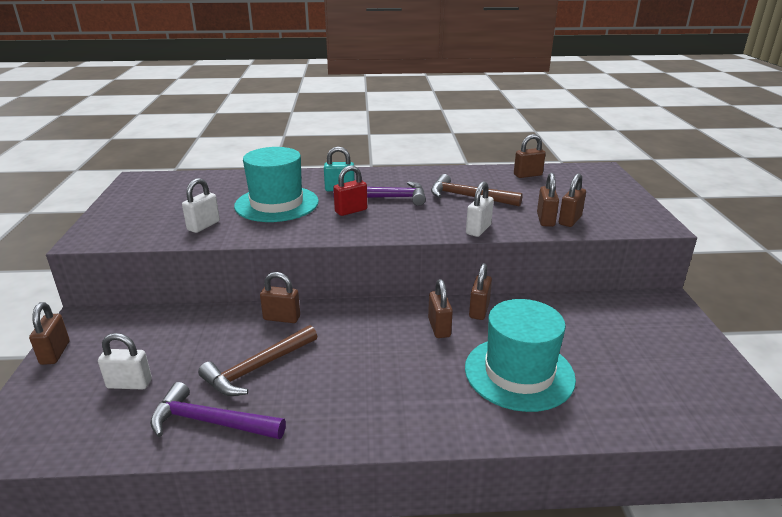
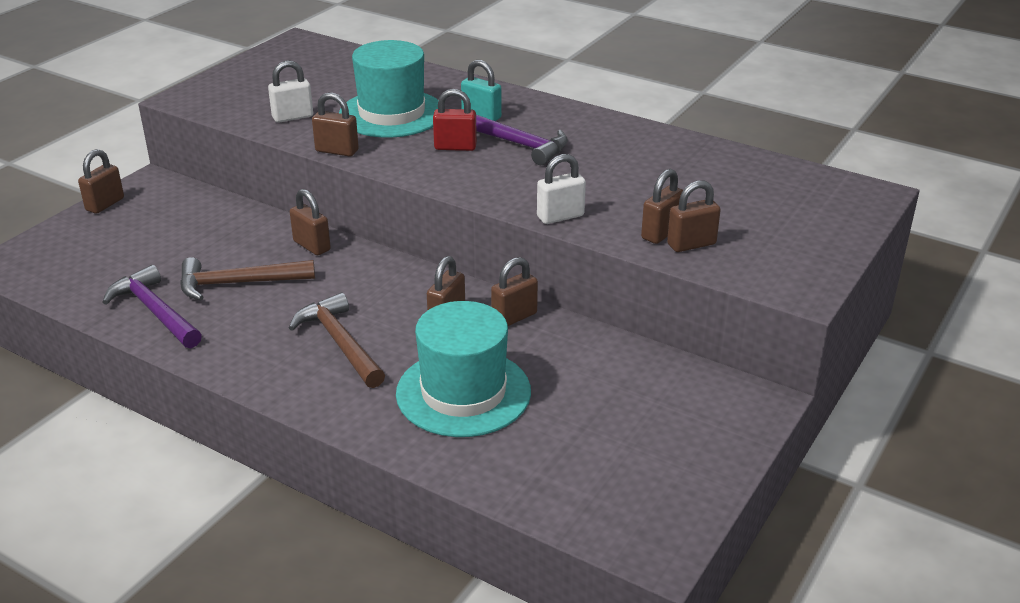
camera: 35 degrees right, 5 degrees up
(129, 384) = (130, 254): white padlock -> none
(468, 197) = (615, 173): brown hammer -> brown hammer (340, 343)
(527, 175) = (744, 168): brown padlock -> brown padlock (337, 151)

